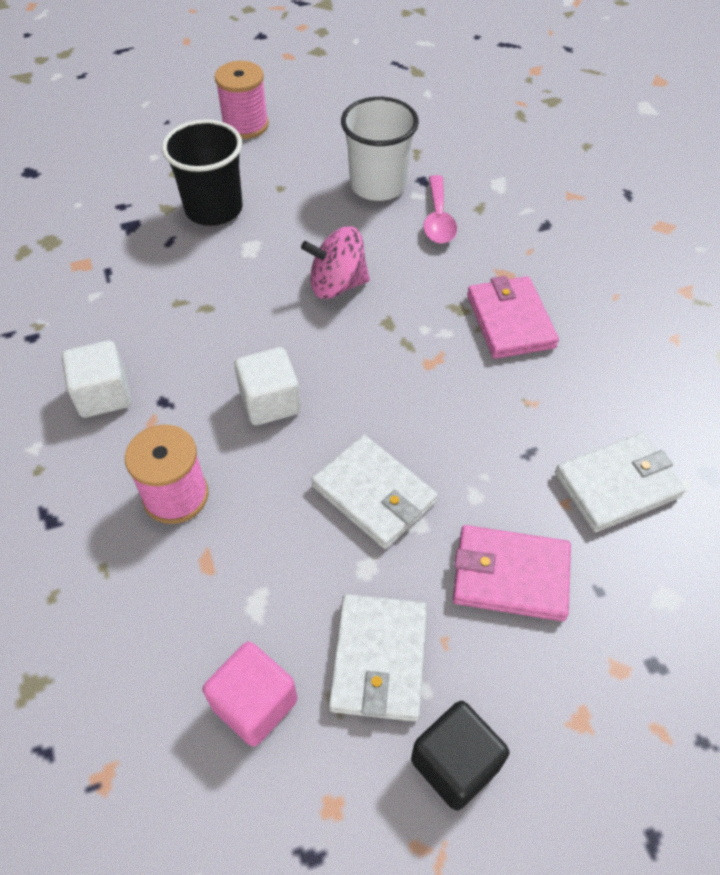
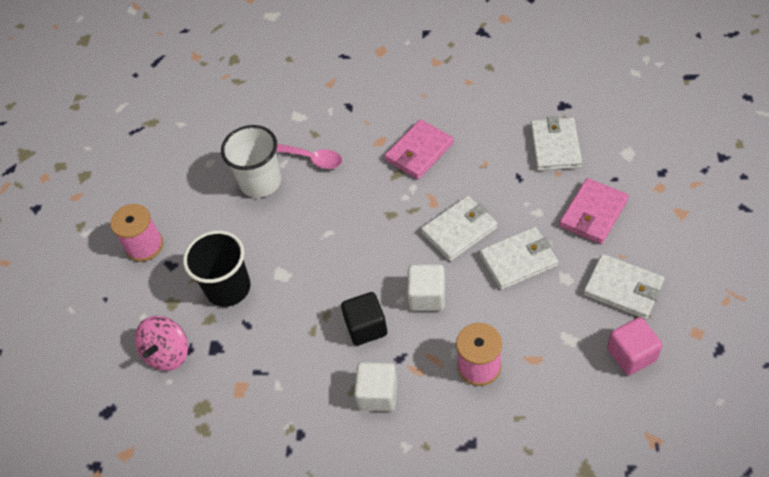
camera: 60 degrees left, 0 degrees up
(337, 284) = (343, 232): pink spinning top -> pink spinning top (168, 353)
(396, 406) = (459, 230): none -> white wallet
(455, 763) = (688, 272): black cube -> black cube (366, 327)
(510, 321) = (419, 152): pink wallet -> pink wallet turned 60 degrees counterclockwise

